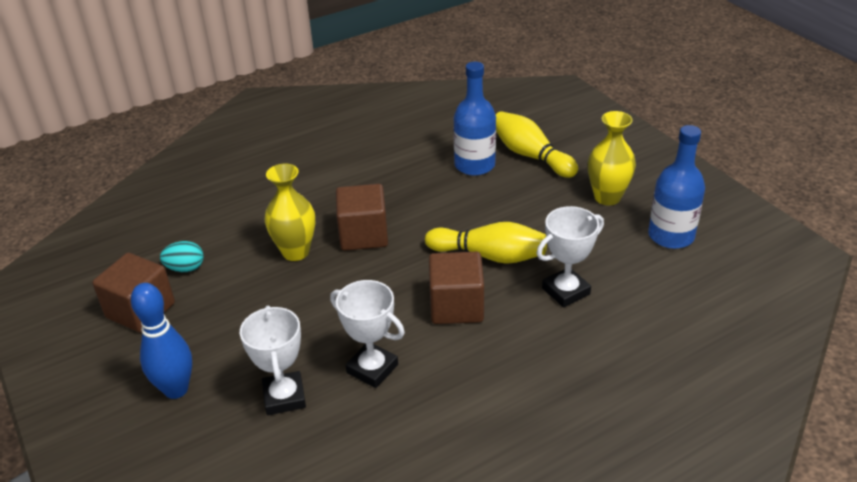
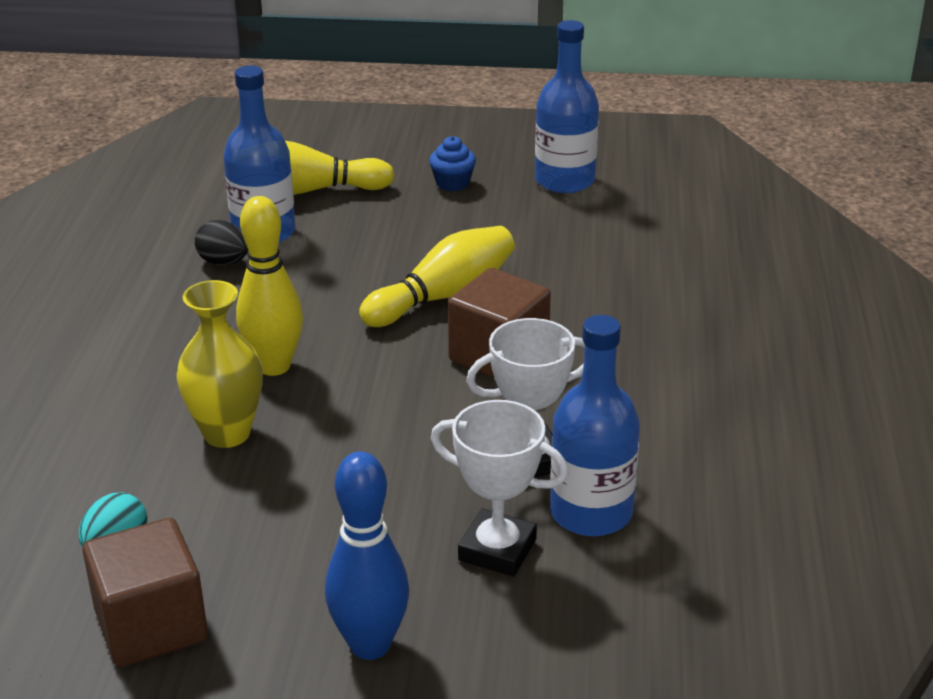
camera: 55 degrees left, 5 degrees down
(347, 418) = (591, 512): none -> blue bottle
(363, 235) = (274, 366): brown cube -> yellow bowling pin
(433, 169) = (224, 262): none -> black egg
(566, 291) = (566, 277): white trophy -> none
(607, 197) = (452, 183): yellow vase -> blue cupcake

